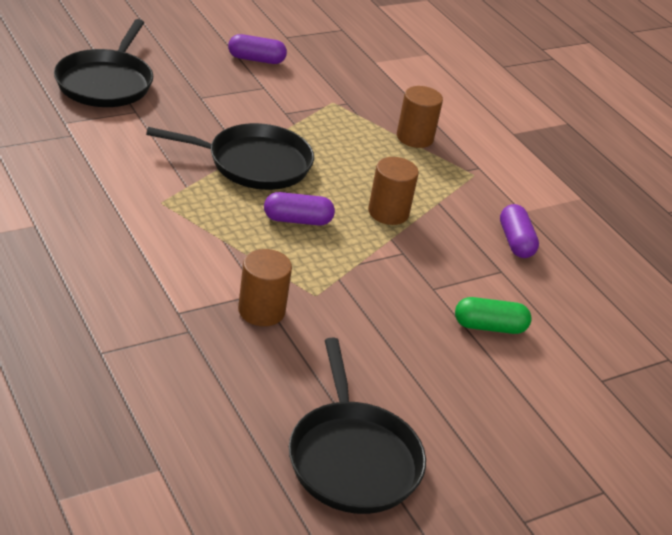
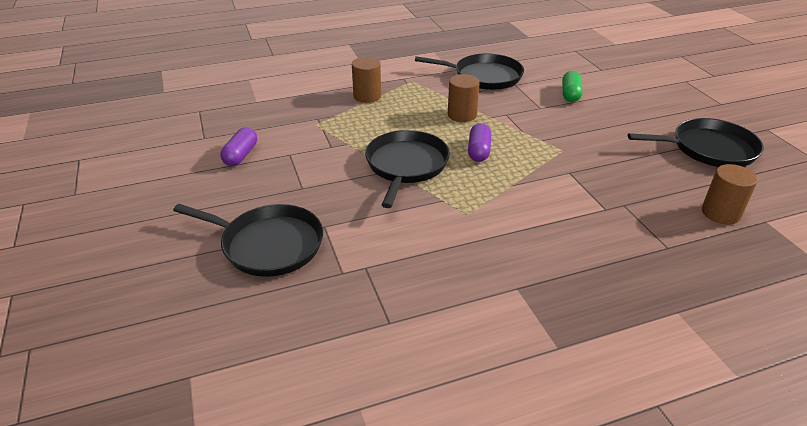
camera: 75 degrees left, 0 degrees up
(261, 311) = (588, 172): brown cylinder -> brown cylinder (720, 213)
(515, 242) = (484, 76): purple capsule -> black pan

